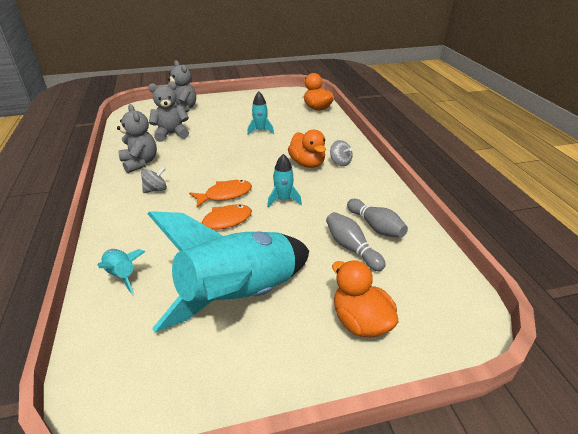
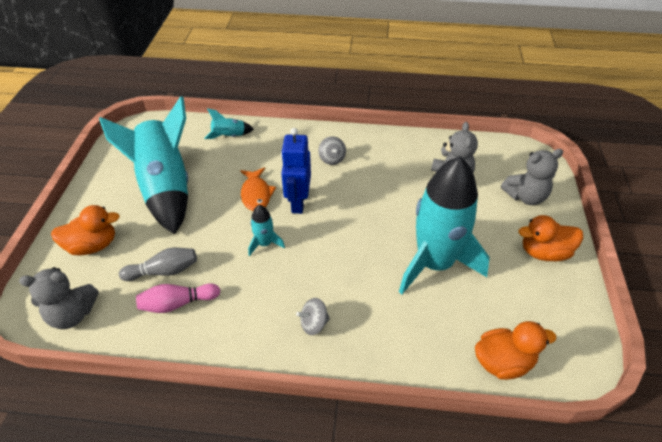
camera: 110 degrees right, 10 degrees up
(140, 163) = (388, 152): grey teddy bear -> grey teddy bear (72, 314)
(225, 195) = (298, 202): orange fish -> blue robot
(260, 131) = (434, 263): turquoise rocket -> turquoise rocket, size x2.42
(307, 163) = (326, 287): orange duck -> orange duck (544, 252)
(375, 226) = (177, 304): grey bowling pin -> pink bowling pin

